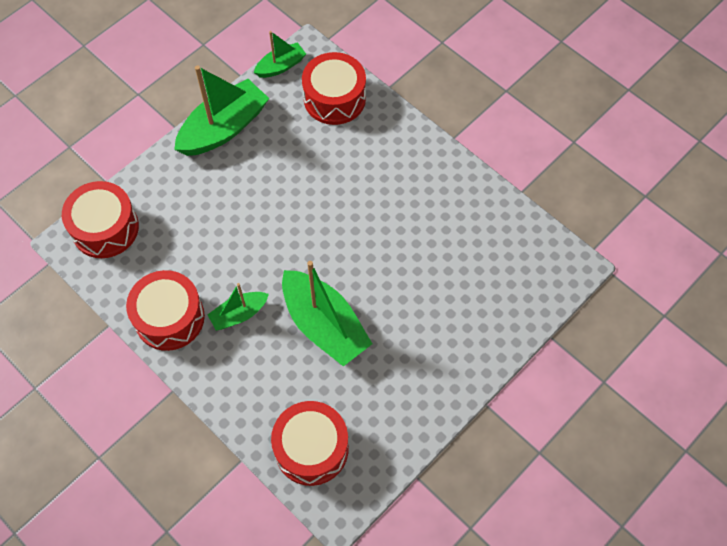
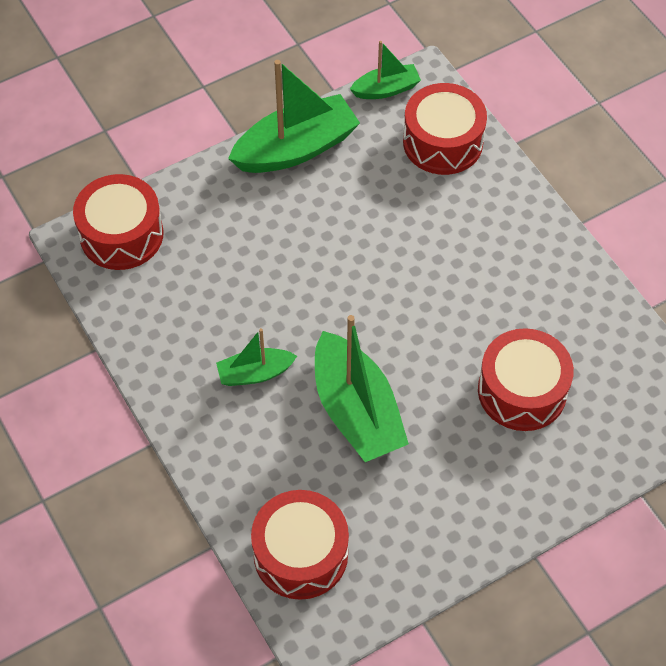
camera: 15 degrees right, 5 degrees down
(169, 318) = (170, 357): red drum -> red drum (522, 391)

